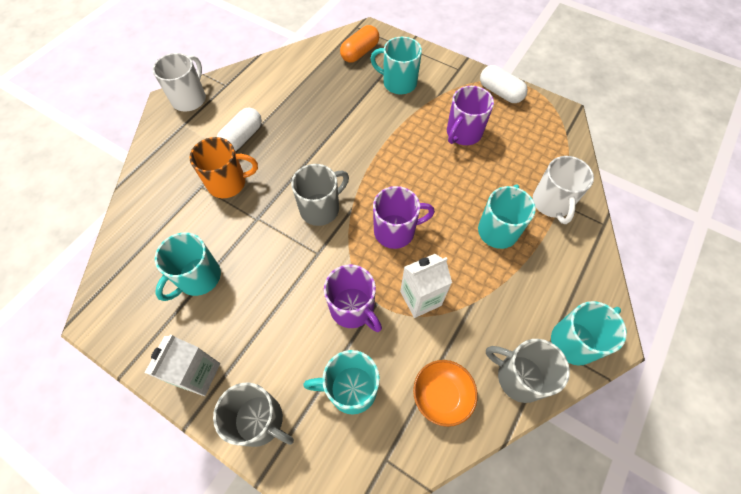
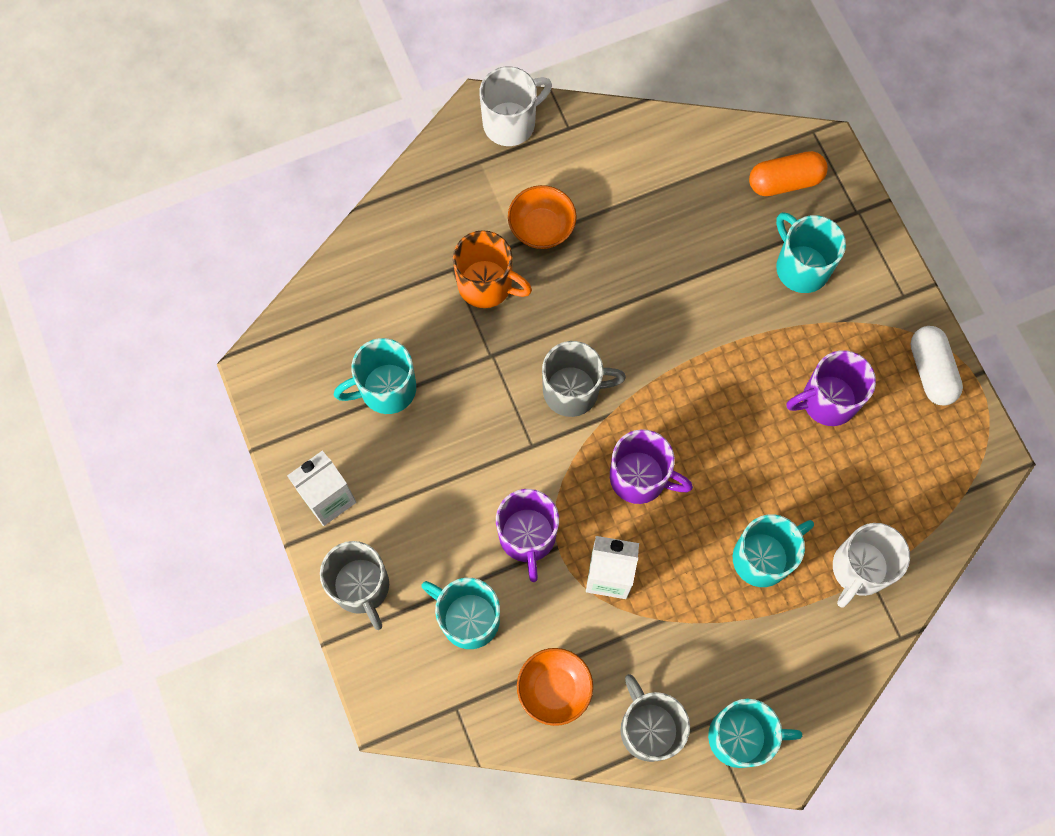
camera: 35 degrees right, 10 degrees up
(242, 138) = (541, 228): white capsule -> orange bowl

